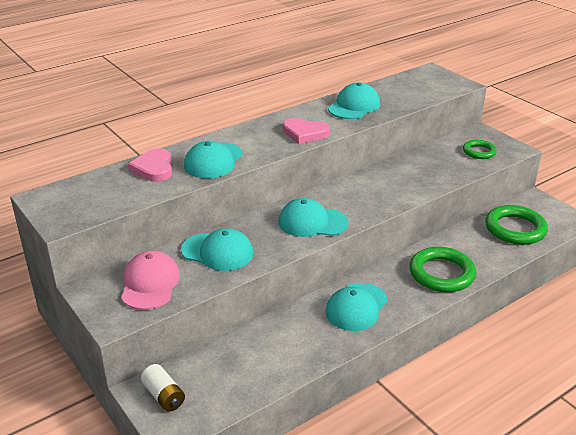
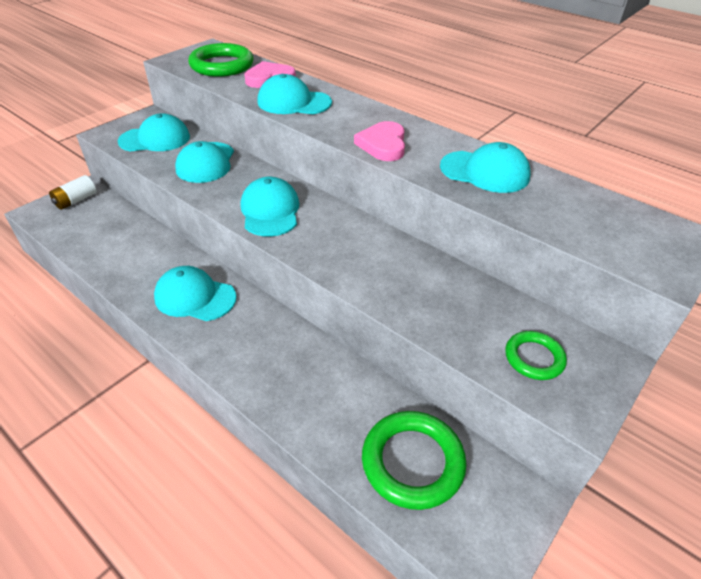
camera: 75 degrees right, 10 degrees up
(150, 284) = (155, 139): pink cap -> turquoise cap
(441, 273) = (270, 370): green ring -> green ring (222, 65)

